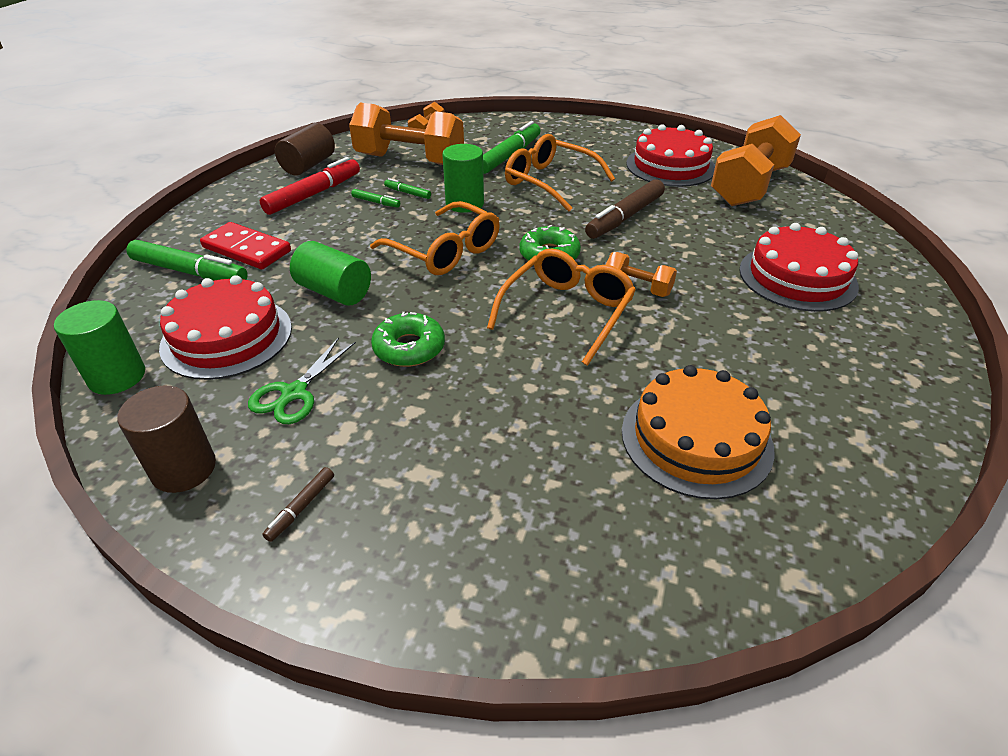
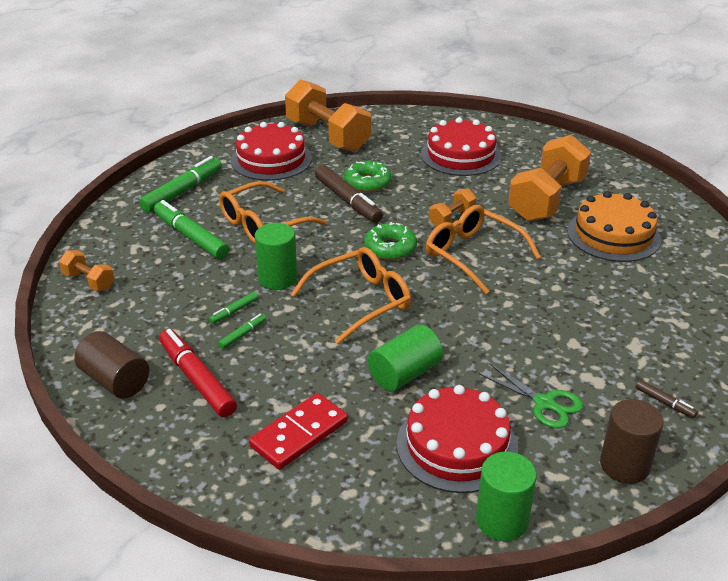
camera: 75 degrees left, 5 degrees down
(190, 272) = (328, 479): green marker -> green marker (182, 191)
(409, 348) = (499, 337): green donut -> green donut (367, 182)
(410, 160) = (156, 302): orange dumbbell -> orange dumbbell (547, 199)

